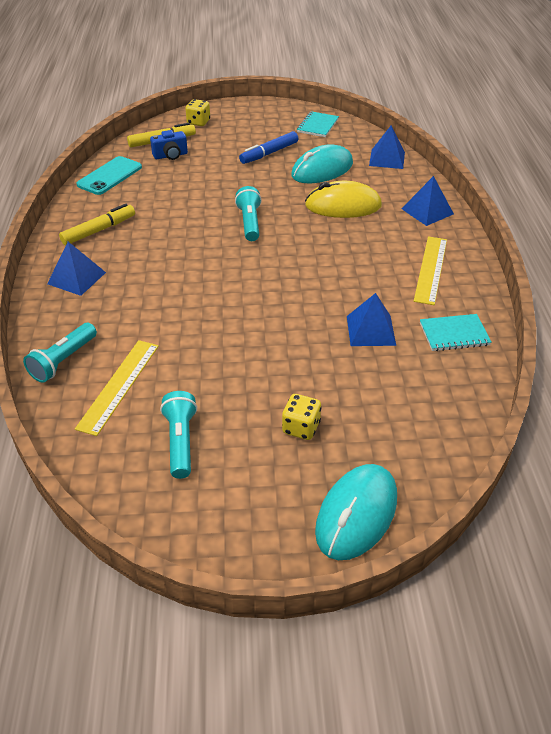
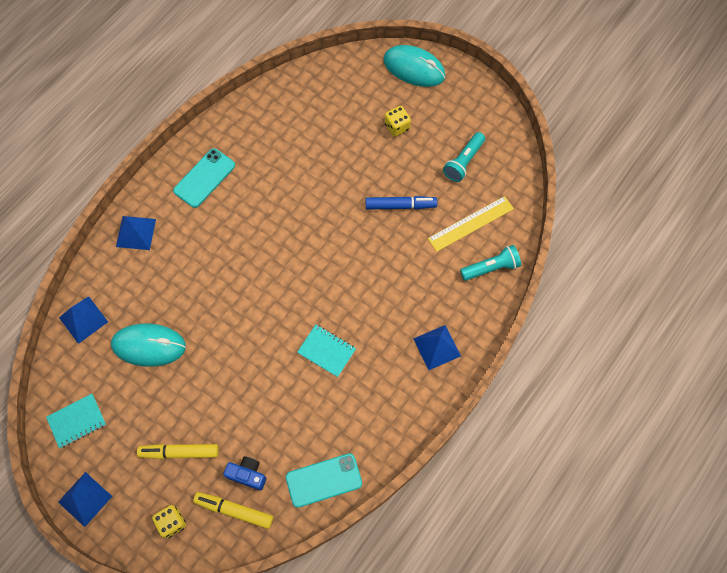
camera: 140 degrees left, 25 degrees up
(99, 230) = (385, 397): yellow marker -> yellow marker (179, 452)
(249, 223) = (270, 319): turquoise flashlight -> none
(269, 153) = (164, 407): blue marker -> blue marker (400, 205)
(343, 206) = (185, 286): yellow mouse -> none
(356, 514) = (414, 68): turquoise mouse -> turquoise mouse turned 45 degrees clockwise
(371, 330) = (296, 159): blue pyramid -> blue pyramid (85, 499)
(430, 269) = (204, 178): yellow ruler -> turquoise phone
(454, 334) = (254, 122): turquoise notebook -> turquoise notebook (326, 351)

